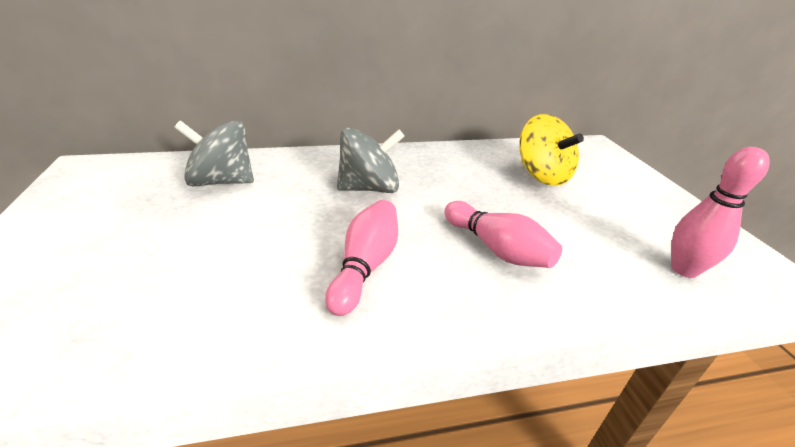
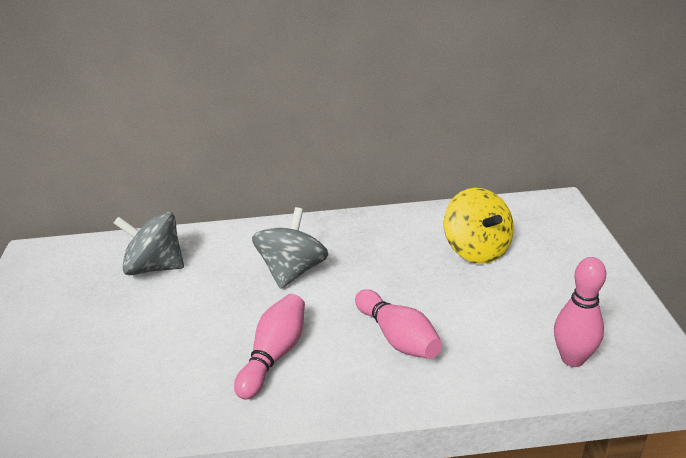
camera: 10 degrees right, 0 degrees up
(369, 188) = (292, 271): grey spinning top -> grey spinning top turned 60 degrees counterclockwise

